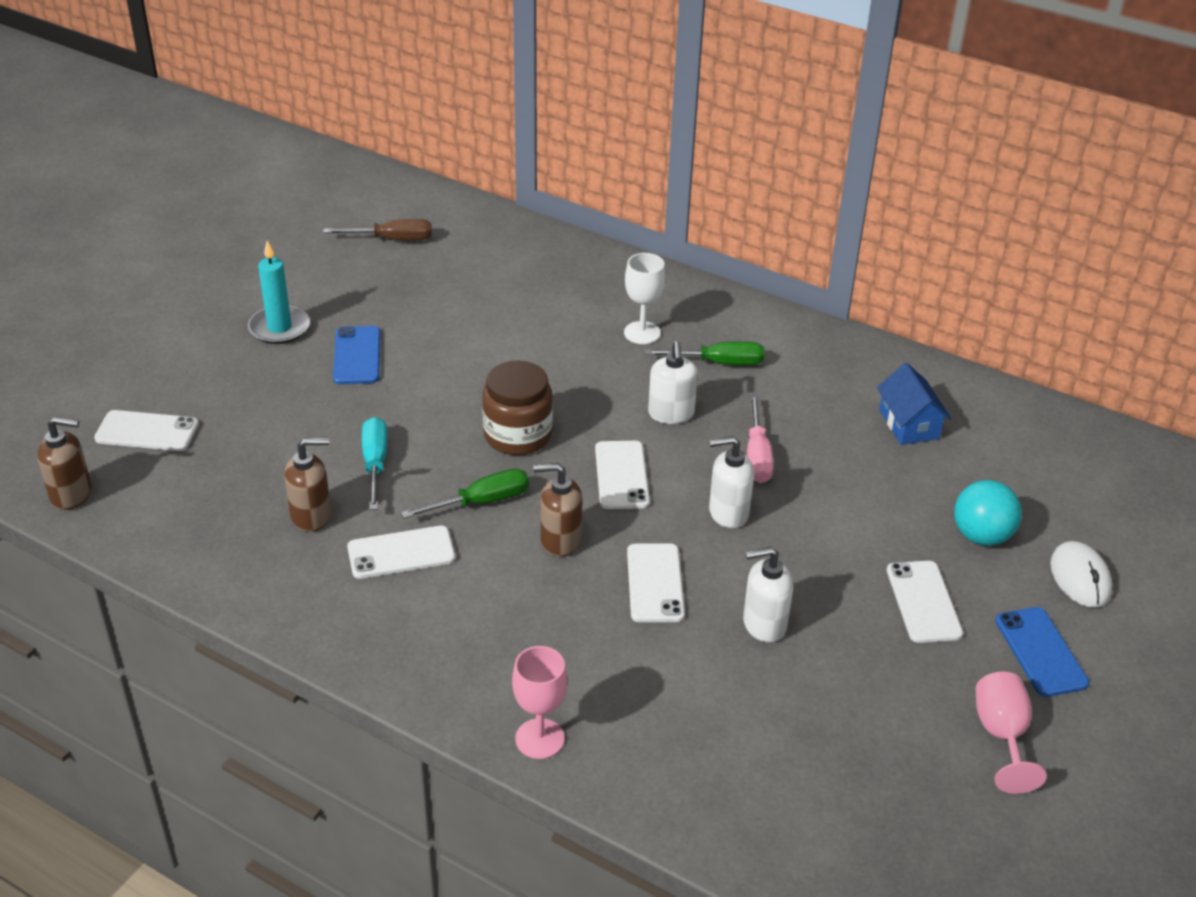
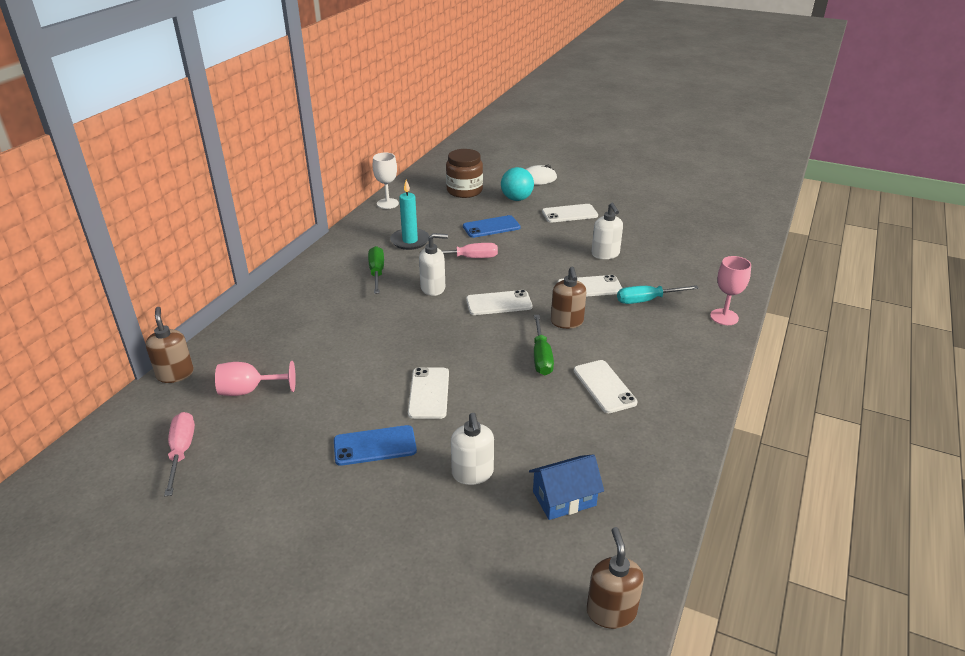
camera: 95 degrees left, 5 degrees down
(147, 431) = (506, 575): white phone -> white phone (429, 393)
(279, 328) = (331, 508): turquoise candle -> turquoise candle (410, 241)
(311, 516) = (583, 437): brown soap dispenser -> brown soap dispenser (175, 374)
(375, 463) = (514, 413): turquoise screwdriver -> turquoise screwdriver (647, 300)
(392, 239) = (181, 451): brown screwdriver -> pink screwdriver
(482, 502) = (541, 357): green screwdriver -> green screwdriver turned 150 degrees counterclockwise
(517, 435) = (467, 348): brown jar -> brown jar (464, 191)
(642, 333) = (342, 303): white goblet -> white goblet (387, 203)
(728, 512) = (522, 266): white soap dispenser -> white soap dispenser (472, 473)
(909, 424) = (431, 214): blue house -> blue house (564, 498)
(1001, 736) = (644, 199): pink goblet -> pink goblet (249, 391)
(1040, 652) = (589, 189): blue phone -> blue phone (491, 227)

